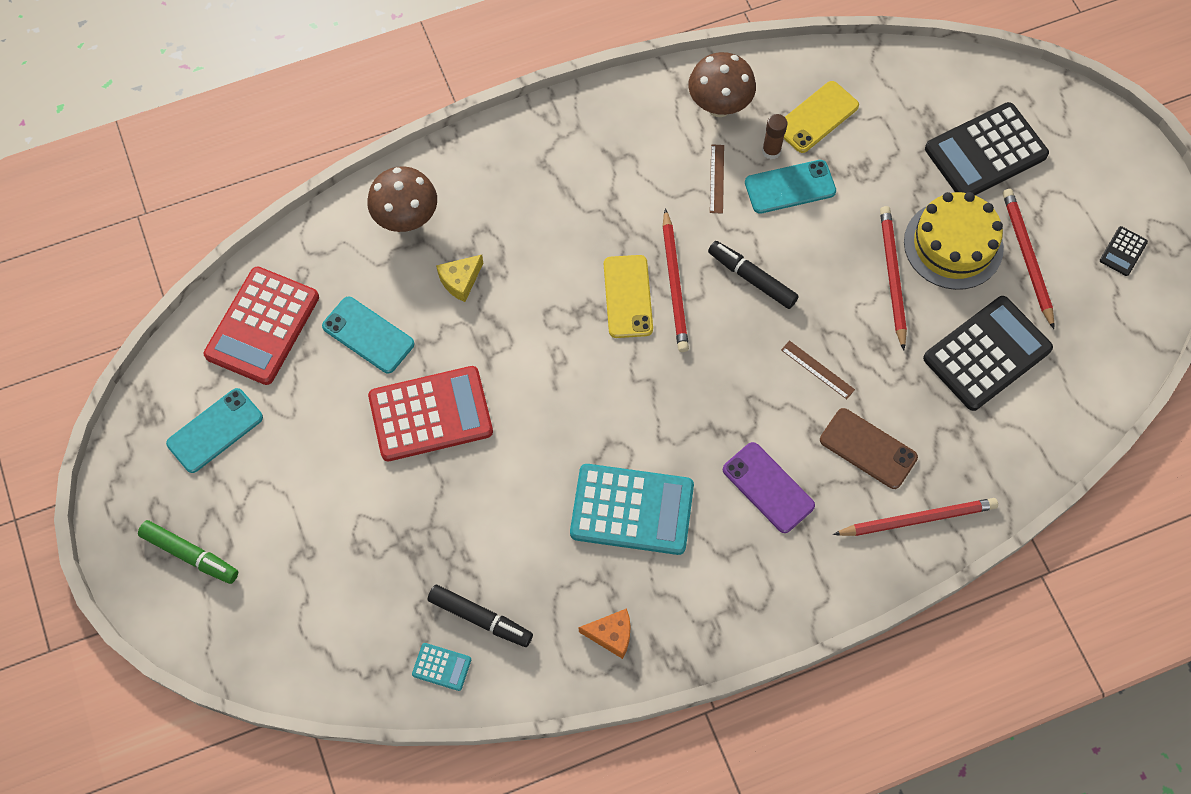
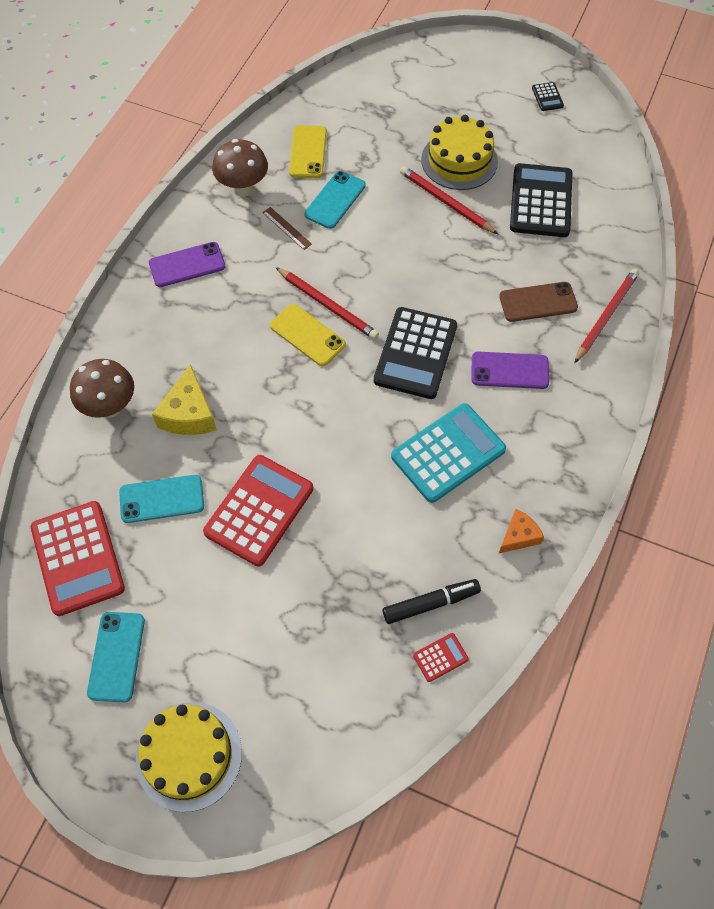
camera: 45 degrees left, 5 degrees down
(190, 555) = (189, 756): green marker -> yellow cake
(441, 667) = (440, 657): turquoise calculator -> red calculator
(460, 281) = (189, 414): yellow cheese -> yellow cheese, size x1.59
(594, 141) = (187, 265): none -> purple phone
(752, 278) = (369, 265): black marker -> none
(771, 151) = (302, 189): brown glue stick -> none
(817, 369) = (462, 284): brown ruler -> none
(985, 152) = (421, 101): black calculator -> black calculator (415, 353)
(1026, 257) = (504, 137): red pencil -> none

